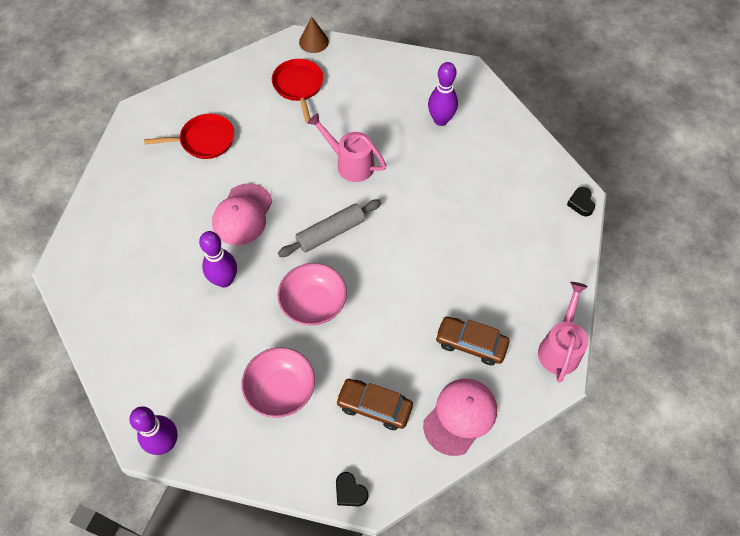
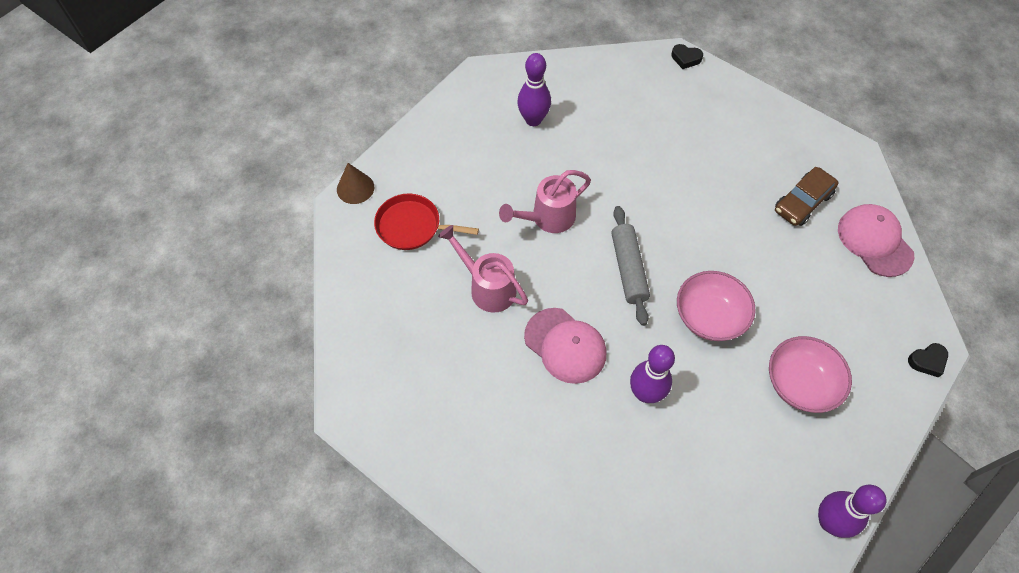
camera: 65 degrees left, 0 degrees up
(204, 140) = (437, 350): red pan -> none
(374, 407) = (844, 307): brown car -> none
(560, 348) = (829, 139): pink watering can -> pink watering can (487, 287)

